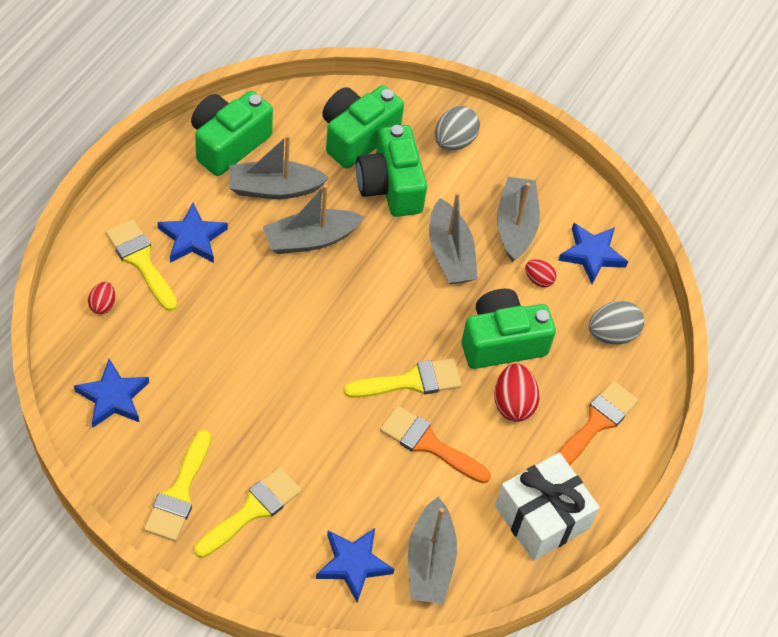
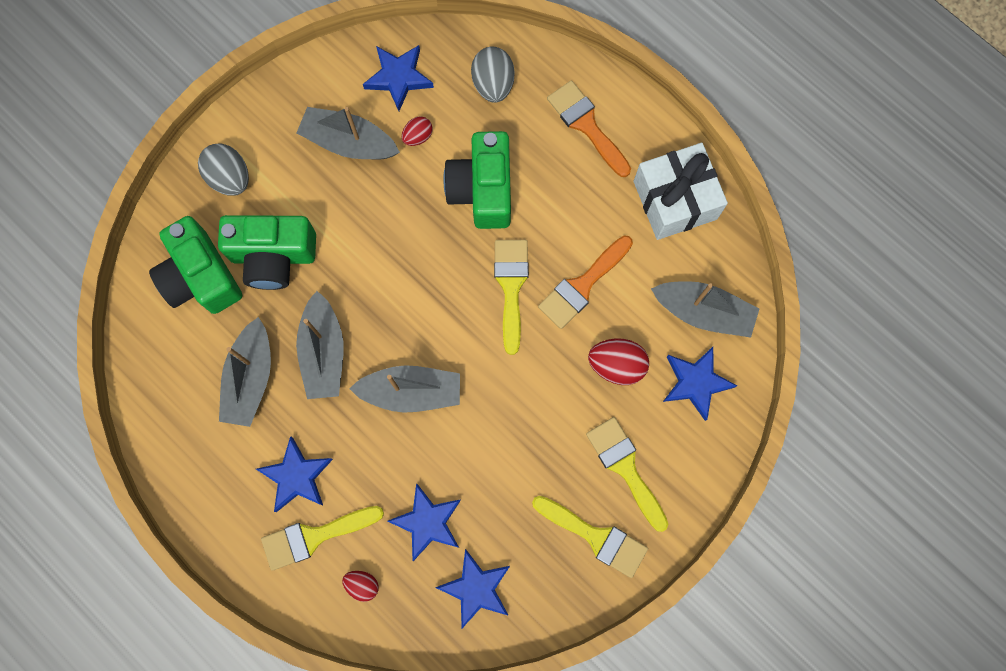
camera: 70 degrees left, 20 degrees up
(168, 347) = (427, 522): none -> blue star
(228, 143) = (179, 417): green camera -> none
(450, 253) = (369, 215): grey boat -> grey boat (411, 392)
(513, 403) = (552, 196): red egg -> red egg (616, 365)

